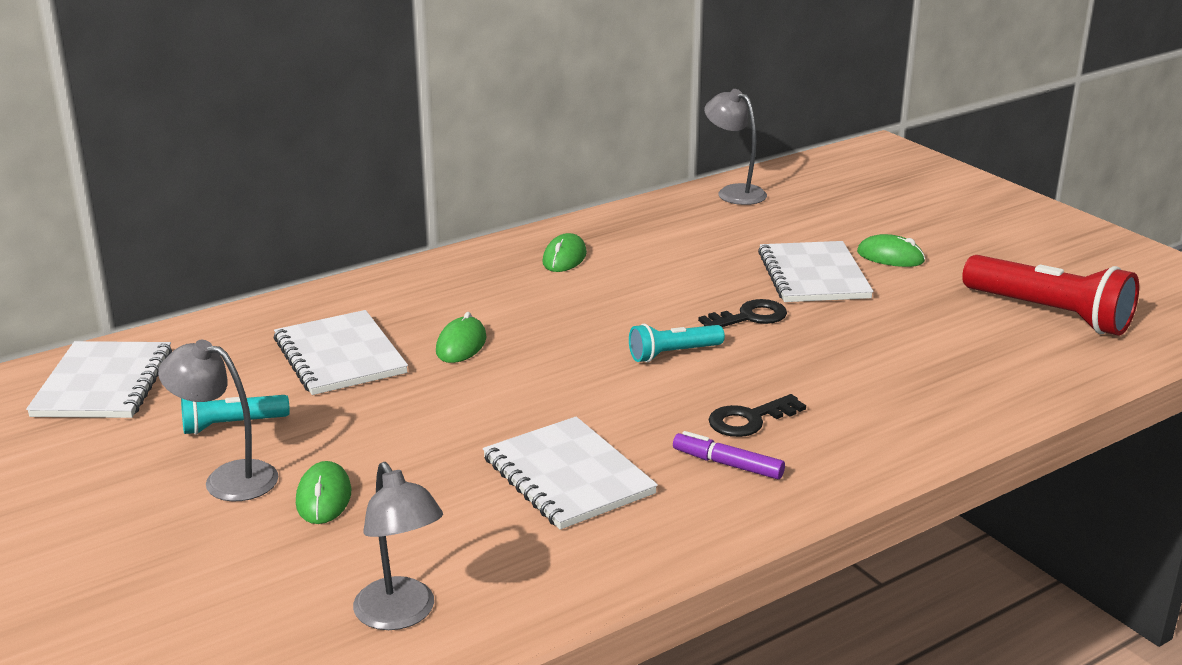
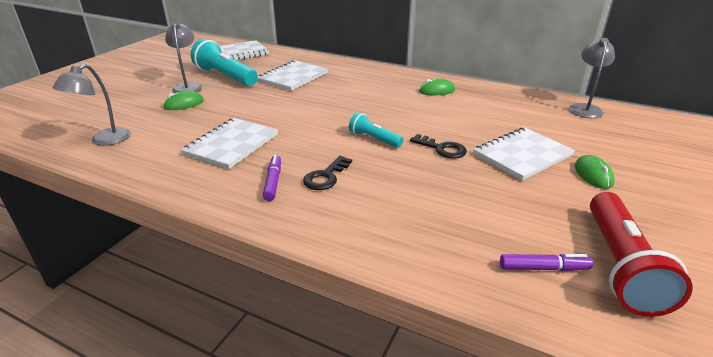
camera: 60 degrees right, 5 degrees up
(231, 425) = (225, 76): turquoise flashlight -> turquoise flashlight, size x1.83
(461, 345) = (327, 93): green mouse -> none
(749, 420) = (326, 177): black key -> black key turned 90 degrees counterclockwise
(1032, 351) = (543, 268): none -> purple marker

